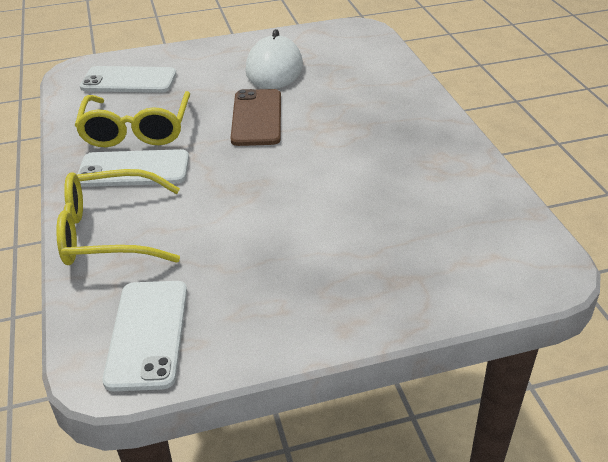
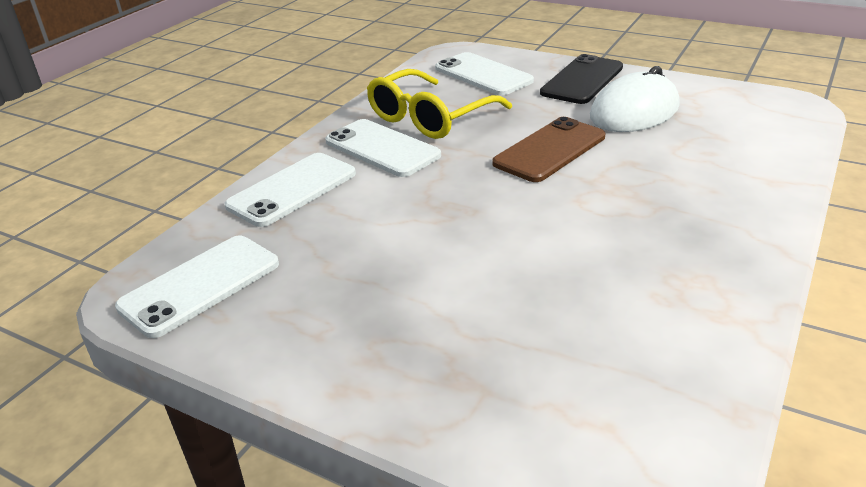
camera: 45 degrees right, 5 degrees down
(109, 232) = (292, 190): yellow glasses -> white phone
(209, 58) = (582, 80): none -> black phone

